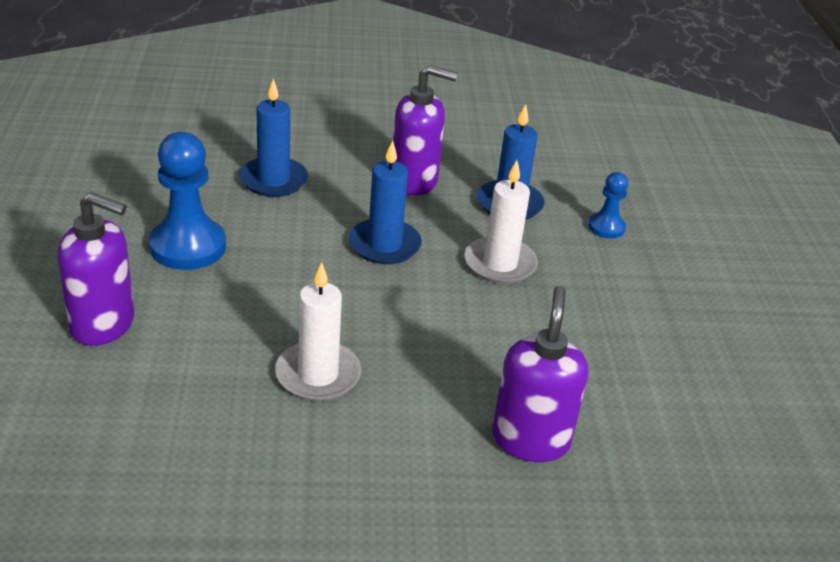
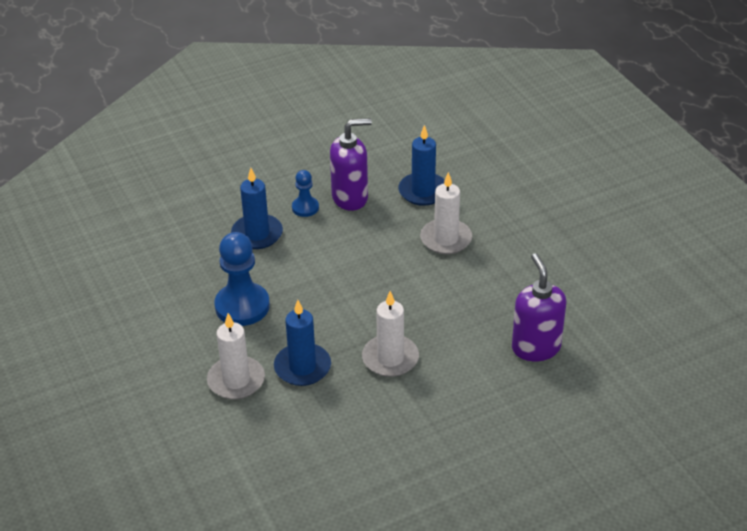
camera: 20 degrees left, 5 degrees up
(103, 325) = (236, 380): purple soap dispenser -> white candle
(384, 245) = (365, 254): blue candle -> blue candle (302, 367)
(606, 227) = (494, 185): blue pawn -> blue pawn (305, 208)

